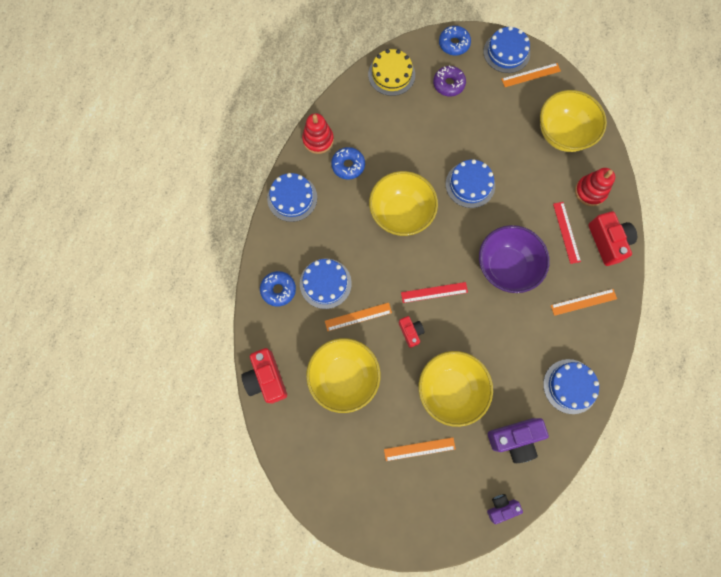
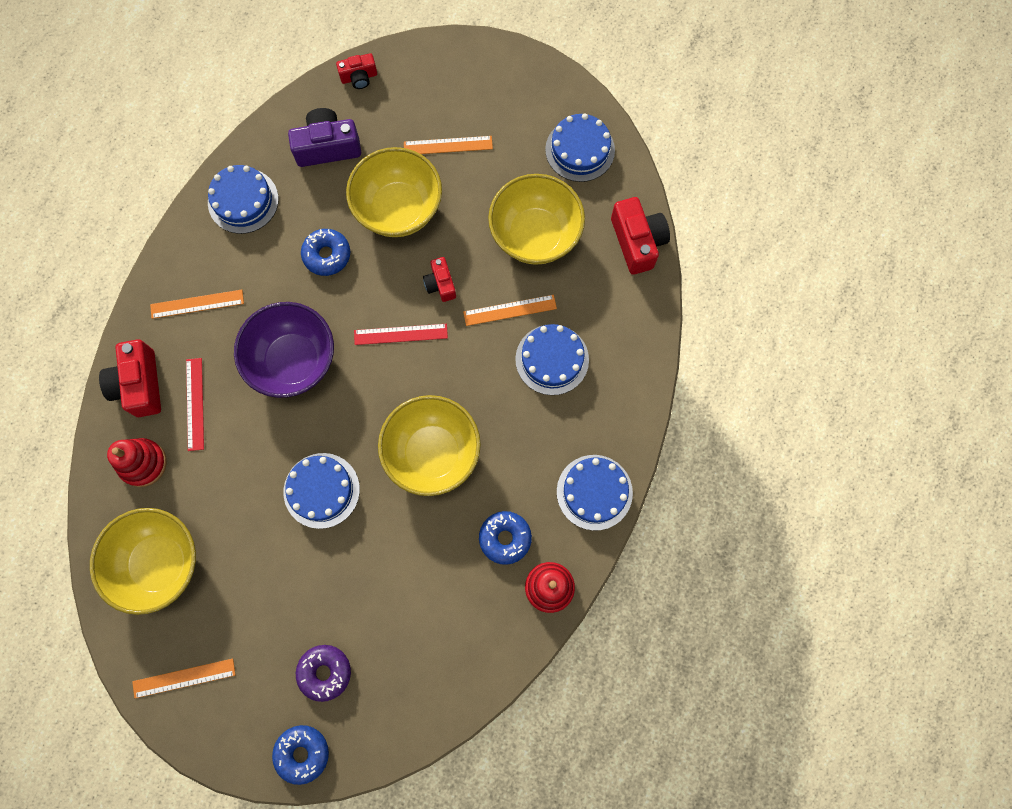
camera: 175 degrees left, 0 degrees up
(278, 290) = (618, 356): blue donut -> blue donut (327, 255)
(391, 74) = (418, 700): yellow cake -> none
(501, 507) = (359, 77): purple camera -> red camera
(506, 52) = (215, 727): blue cake -> blue cake (580, 150)

